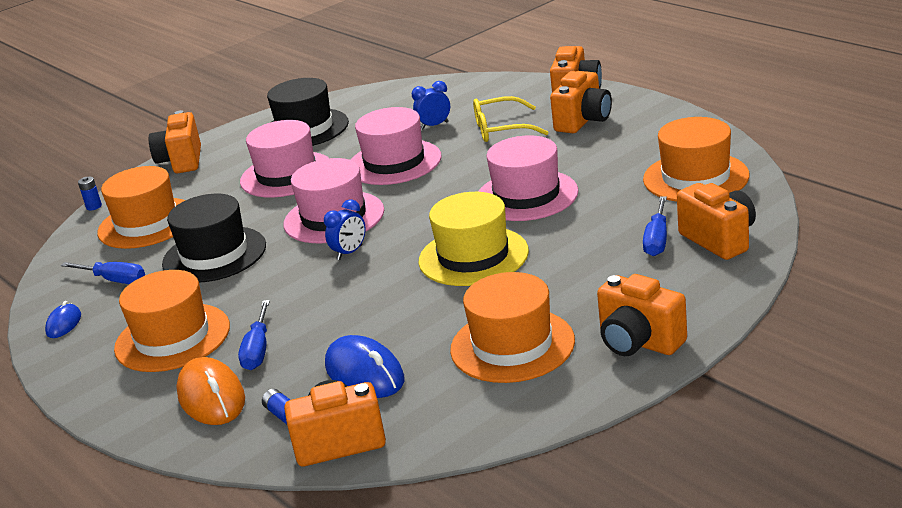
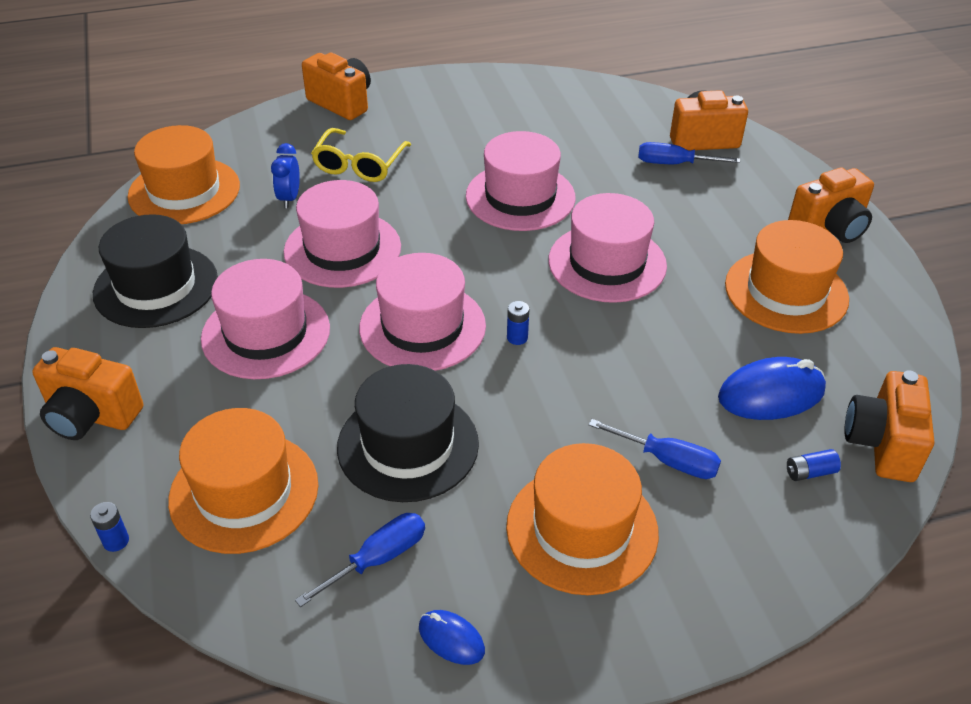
camera: 70 degrees left, 15 degrees up
(211, 397) = (741, 522): orange mouse -> none
(349, 252) = (517, 337): blue clock -> blue battery
(473, 256) = (607, 263): yellow hat -> pink hat
(583, 121) = (408, 120): orange camera -> none
(657, 239) = (674, 164): blue screwdriver -> blue screwdriver turned 150 degrees clockwise
(696, 177) = (588, 110): orange hat -> orange hat (184, 191)

